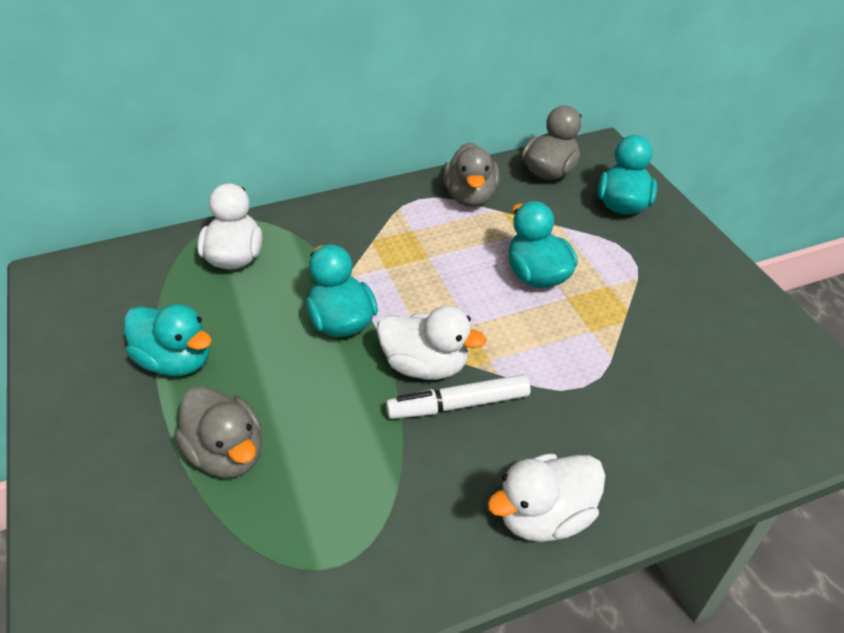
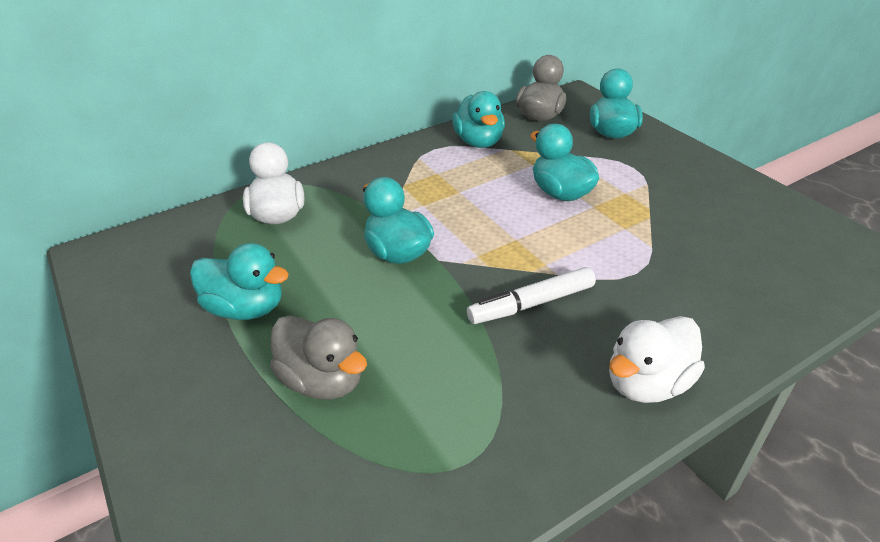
camera: 10 degrees left, 5 degrees down
(425, 365) = (489, 277): white duck -> none
(470, 197) = (479, 142): grey duck -> turquoise duck

